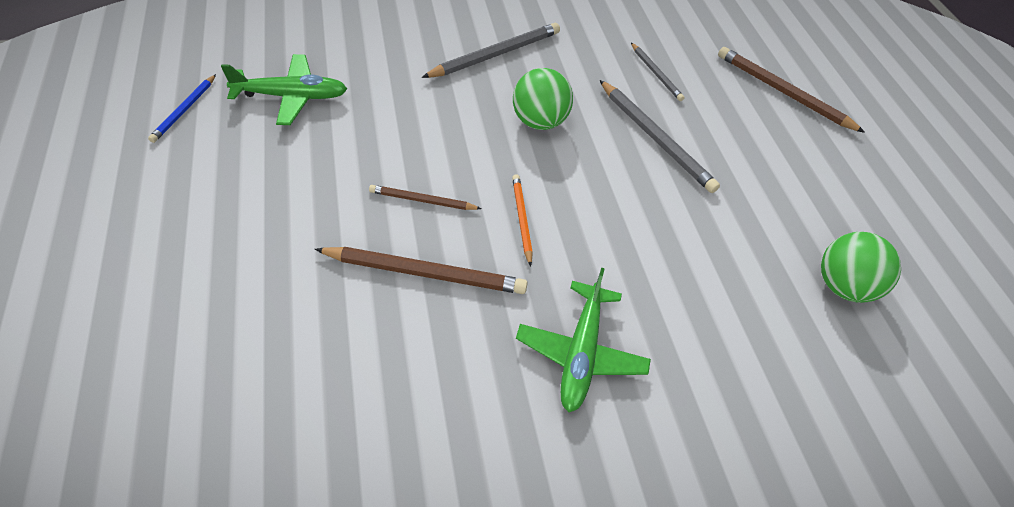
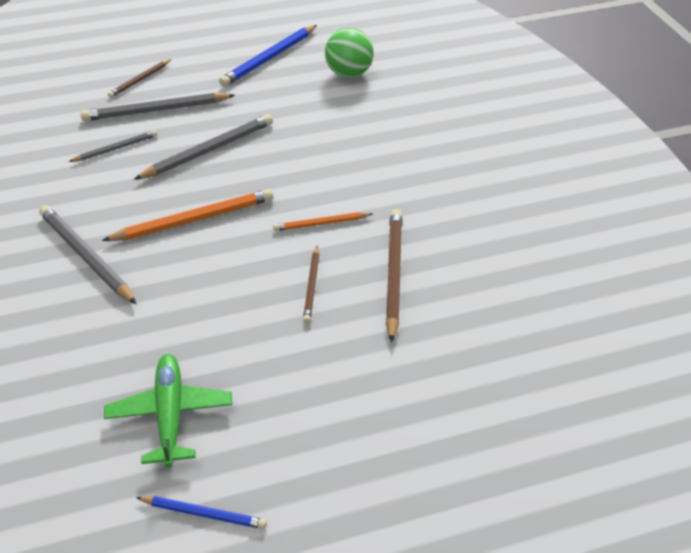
camera: 90 degrees left, 10 degrees down
(539, 121) = (193, 220): green ball -> orange pencil
(581, 352) = (441, 188): green plane -> none
(726, 103) = (156, 111): none -> grey pencil
(783, 92) = (140, 80): brown pencil -> brown pencil, size x0.58
(859, 205) = (269, 58): none -> blue pencil

